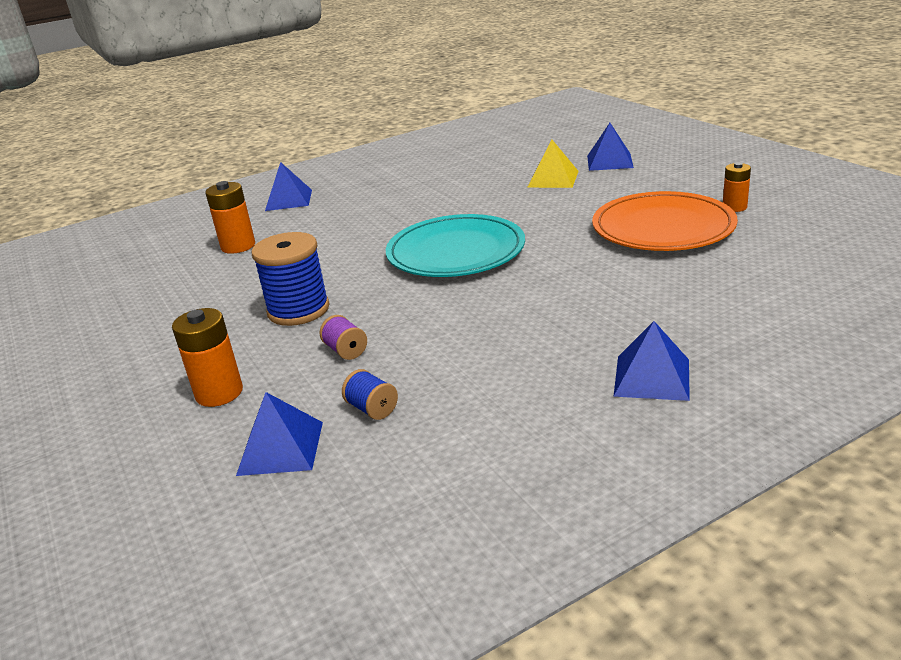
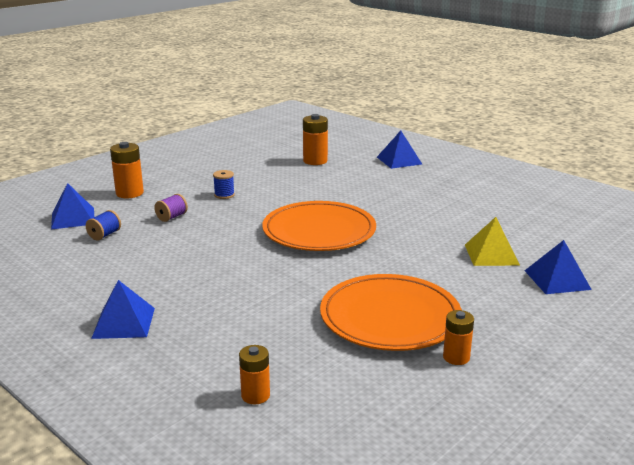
camera: 70 degrees right, 5 degrees down
(298, 310) = (224, 195): blue spool -> blue spool, size x0.49
(456, 252) = (319, 231): turquoise plate -> orange plate
(804, 294) = (255, 395): none -> orange battery

